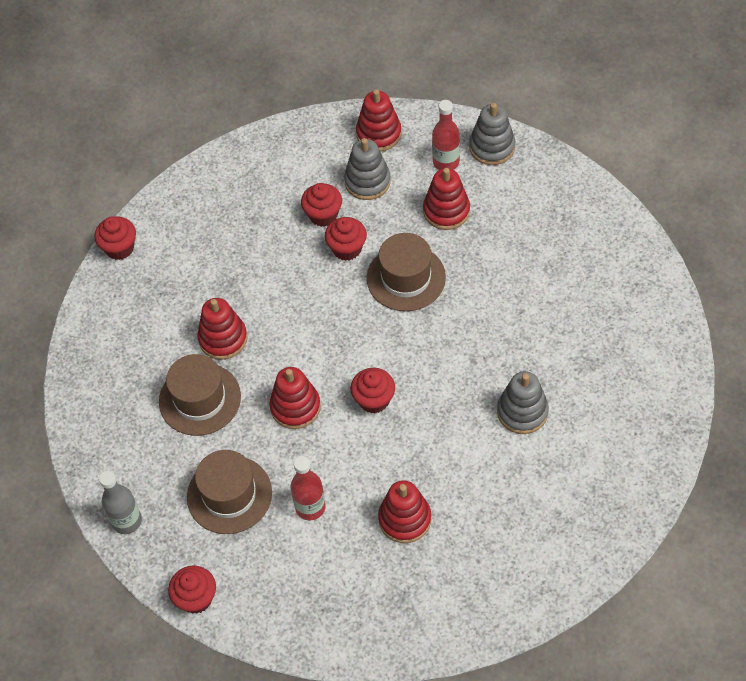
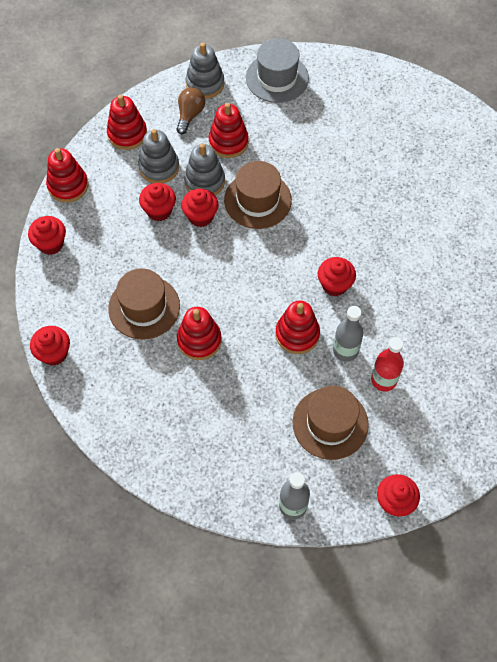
camera: 55 degrees left, 5 degrees up
(200, 399) = (235, 389): brown hat -> brown hat (144, 307)
(218, 167) = (51, 244): none -> red cupcake
(313, 456) = (345, 350): none -> grey bottle
(405, 519) = (440, 331): red stacking toy -> red stacking toy (68, 186)
(446, 162) = (190, 115): red bottle -> brown light bulb
(522, 412) = (419, 211): grey stacking toy -> grey stacking toy (204, 181)
(557, 195) = (277, 78): none -> grey hat

